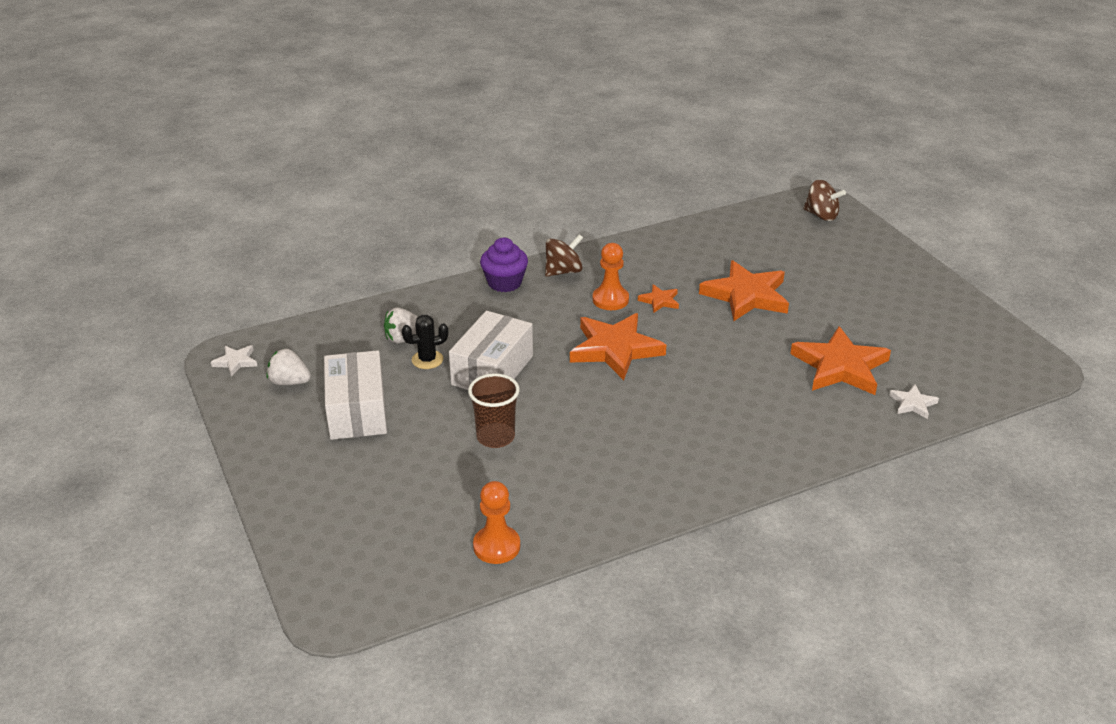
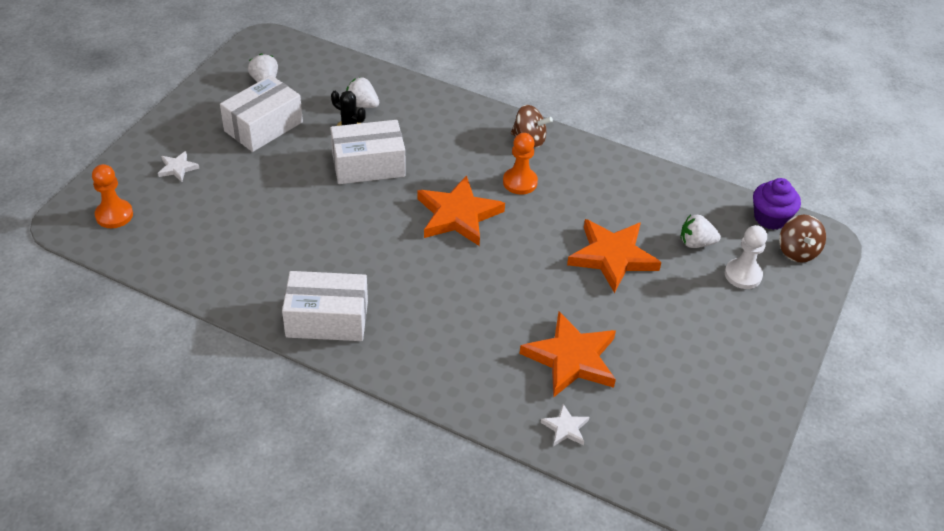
camera: 50 degrees right, 10 degrees up
(235, 362) = (263, 48): white star -> white star (177, 168)
(495, 437) = (295, 204): brown cup -> none
(496, 546) = (184, 262): orange pawn -> orange pawn (114, 215)
(504, 283) = (480, 117): purple cupcake -> purple cupcake (770, 218)
(659, 301) = (548, 210): orange star -> none
(671, 482) = (327, 319): none -> white box
(769, 252) = (696, 243): none -> white strawberry
(823, 248) = (743, 275): none -> white pawn

